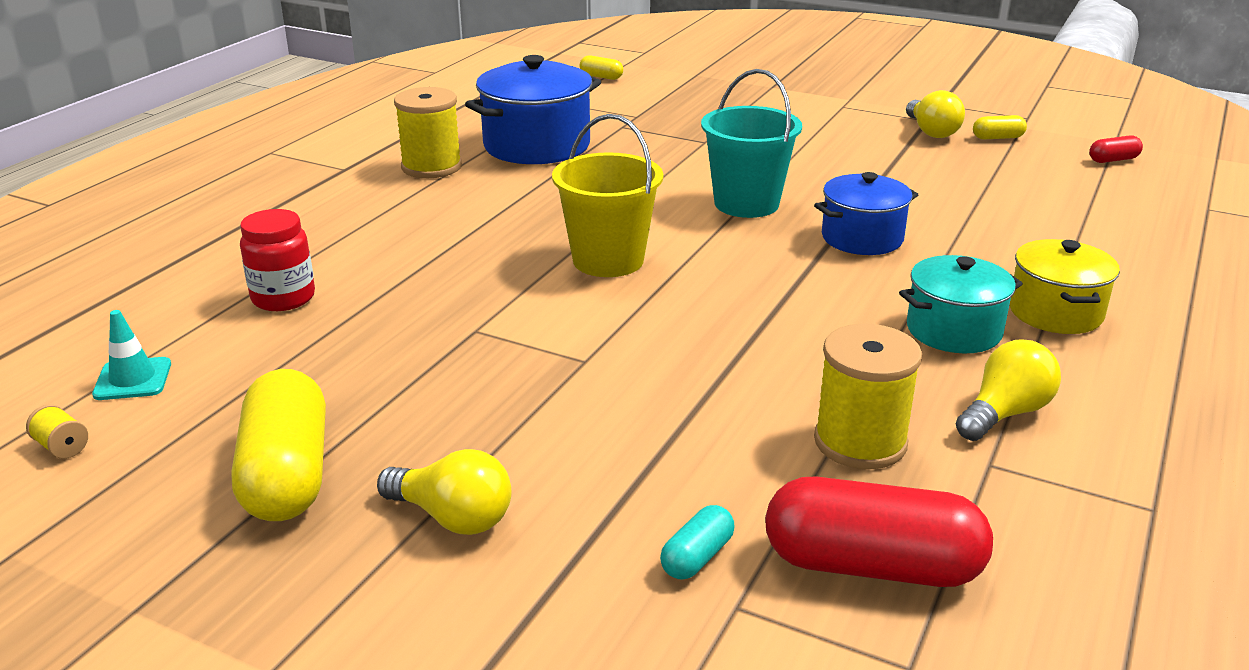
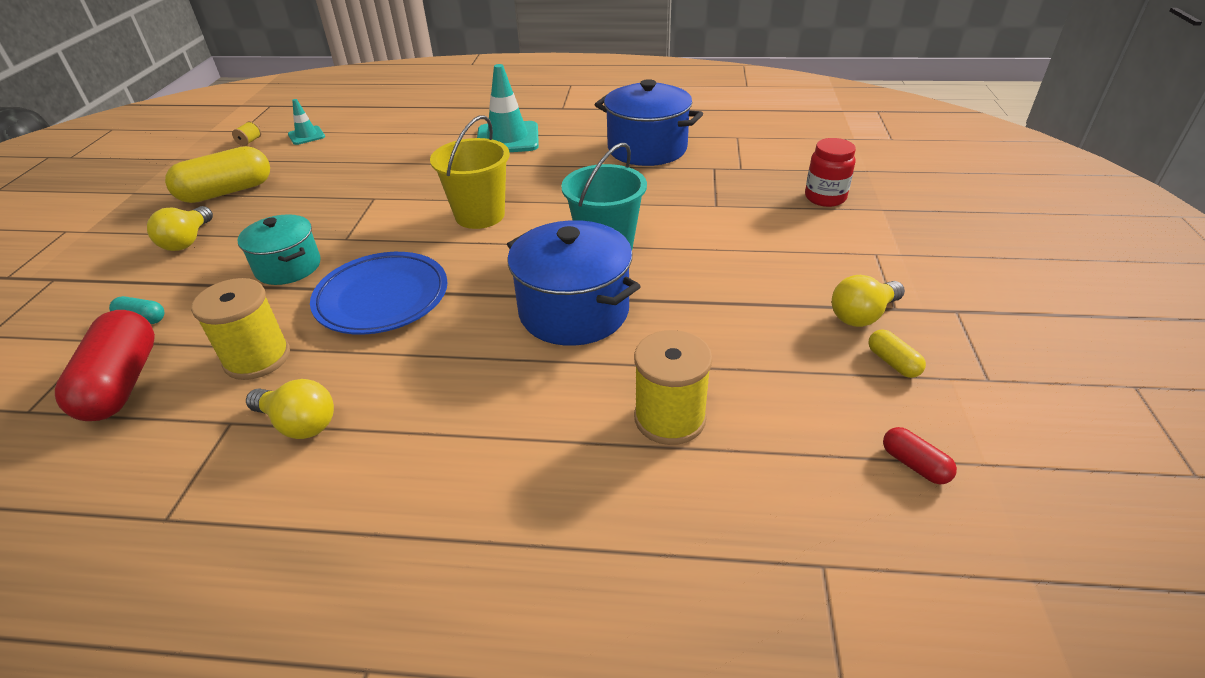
camera: 70 degrees right, 10 degrees up
(283, 298) = (393, 141): red jar -> red jar (825, 198)
(397, 215) = (508, 138): none -> turquoise traffic cone
(431, 167) = (584, 128): yellow spool -> yellow spool (670, 418)
(601, 77) = (809, 137): yellow capsule -> none
(768, 343) = (382, 298): none -> blue plate
(862, 238) = (574, 311): blue pot -> blue pot, size x1.56
(953, 330) = (425, 382): turquoise pot -> turquoise pot (288, 267)
(1055, 312) = (477, 440): yellow pot -> none

